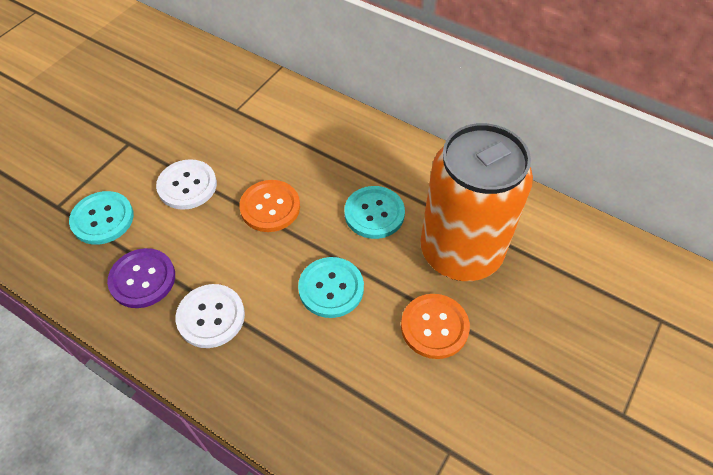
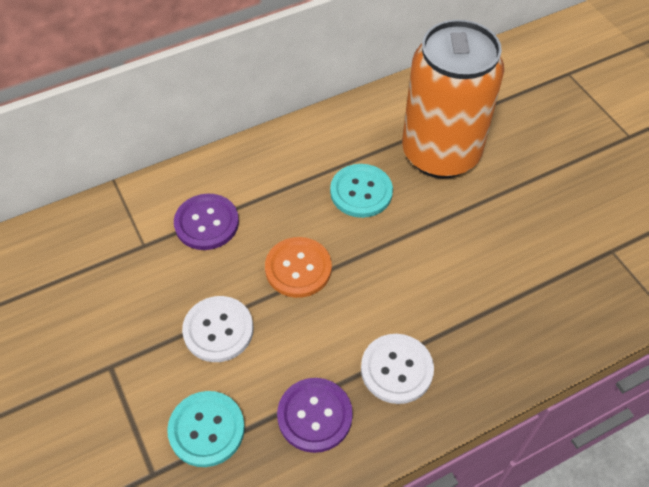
camera: 60 degrees left, 0 degrees up
(277, 133) = (206, 223): none -> purple button
(331, 288) = (421, 260): turquoise button -> none
(434, 327) = (501, 206): orange button -> none

